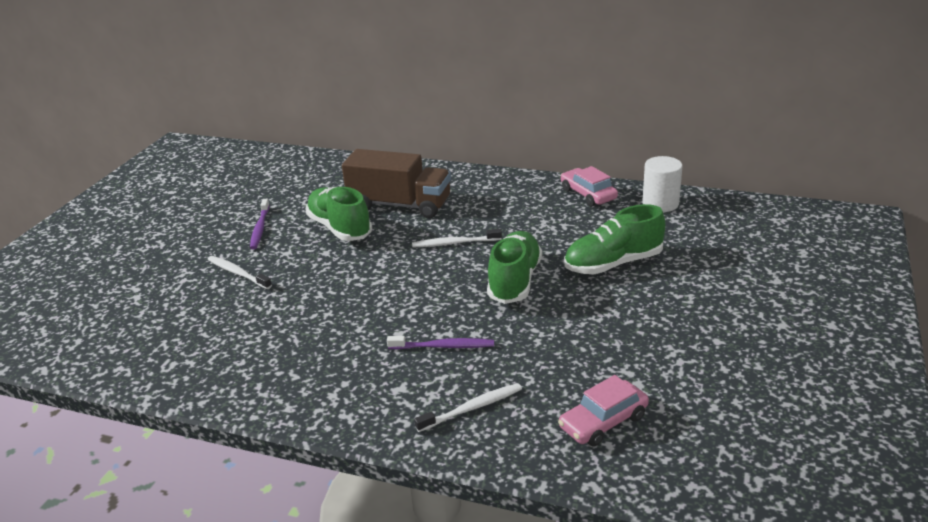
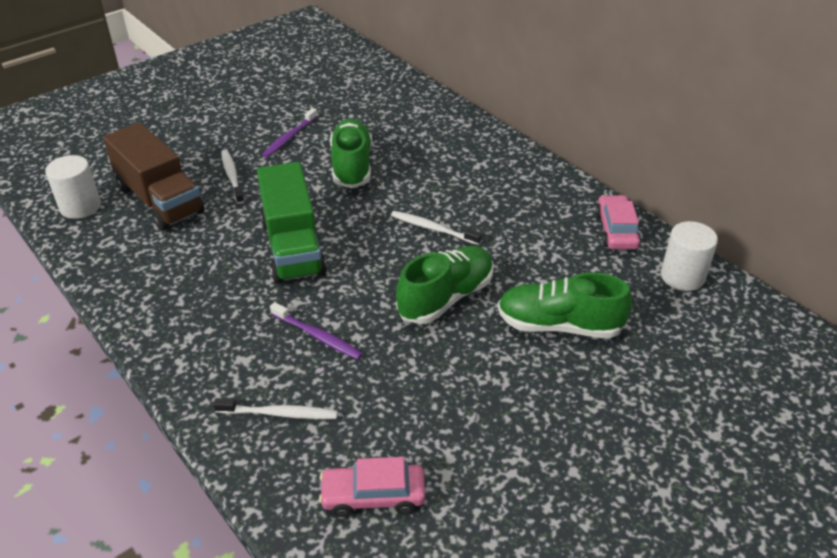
camera: 30 degrees right, 10 degrees up
(107, 351) = (80, 207): none -> white cylinder
(352, 299) = (293, 247): none -> green truck
(400, 205) = (425, 163): brown truck -> brown truck (160, 200)

